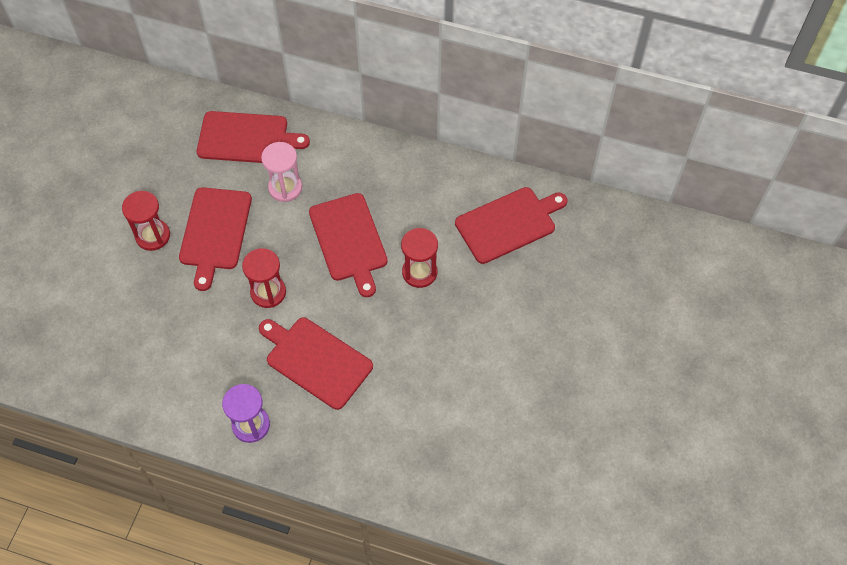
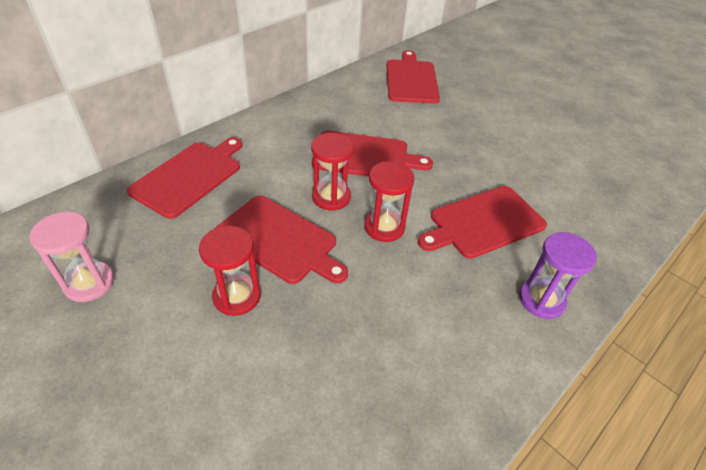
camera: 65 degrees left, 15 degrees down
(285, 188) = (273, 173): pink hourglass -> pink hourglass (89, 283)
(419, 272) = (426, 132): red hourglass -> red hourglass (331, 197)

